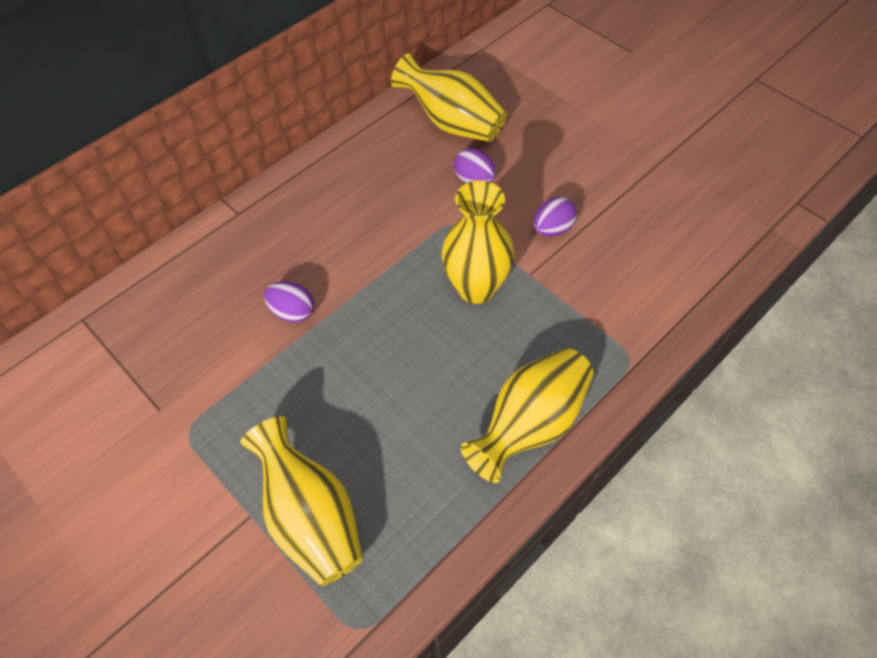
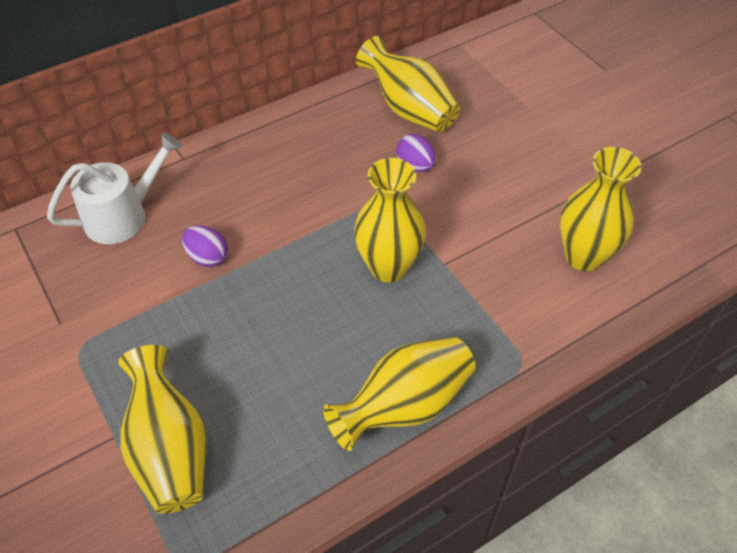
camera: 10 degrees right, 5 degrees down
(193, 285) = (123, 216): none -> white watering can
(552, 229) = (479, 225): purple egg -> none
(659, 242) = (583, 256): none -> yellow vase

